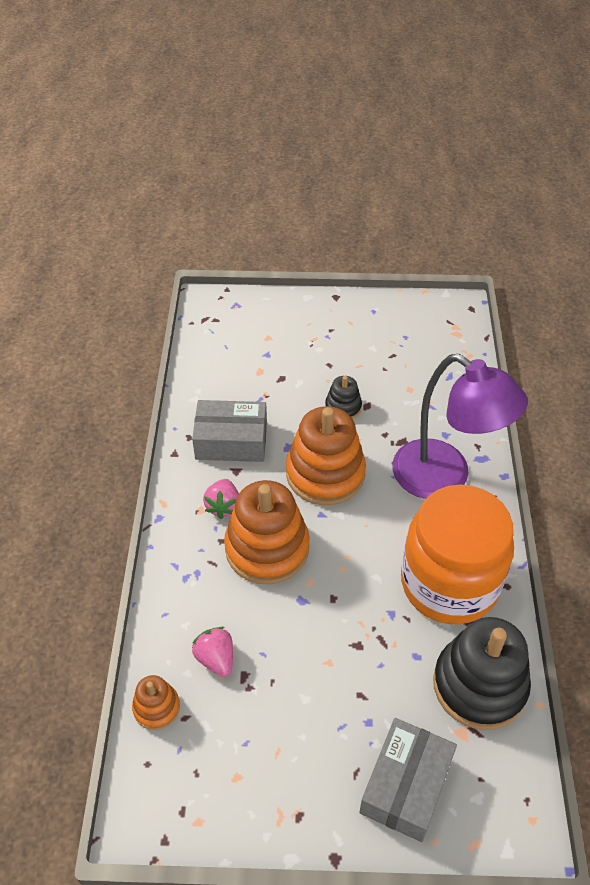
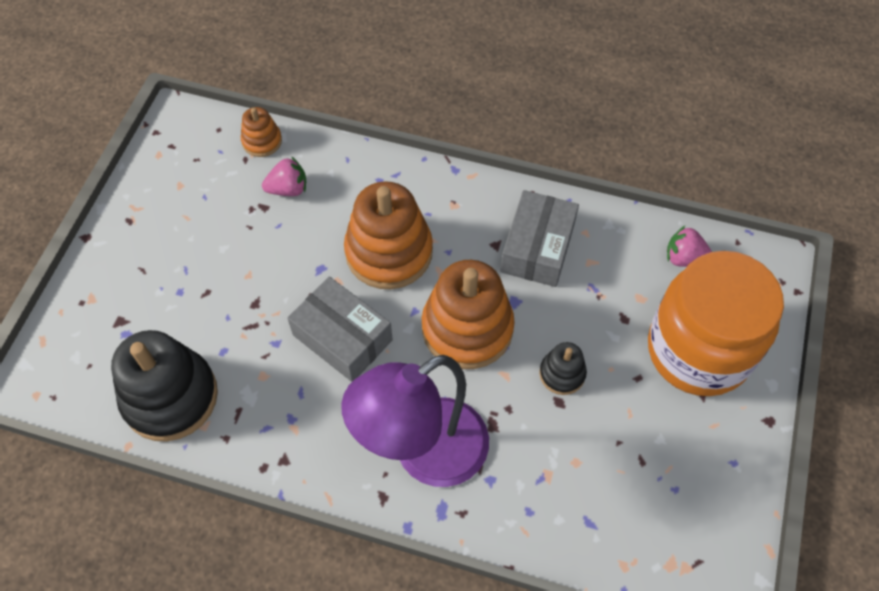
camera: 105 degrees right, 10 degrees up
(223, 506) = (452, 225): pink strawberry -> pink strawberry (684, 258)
(405, 785) = (113, 304): grey box -> grey box (342, 337)
(449, 583) = (288, 409): orange jar -> orange jar (698, 350)

